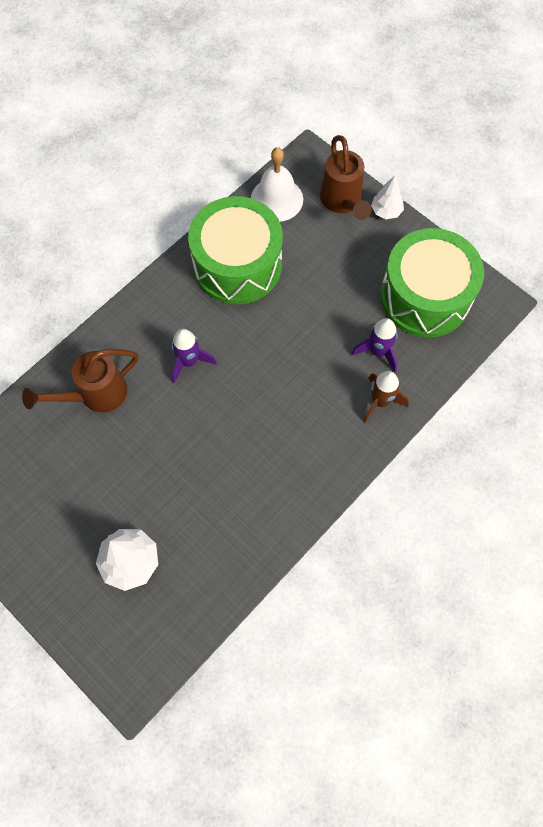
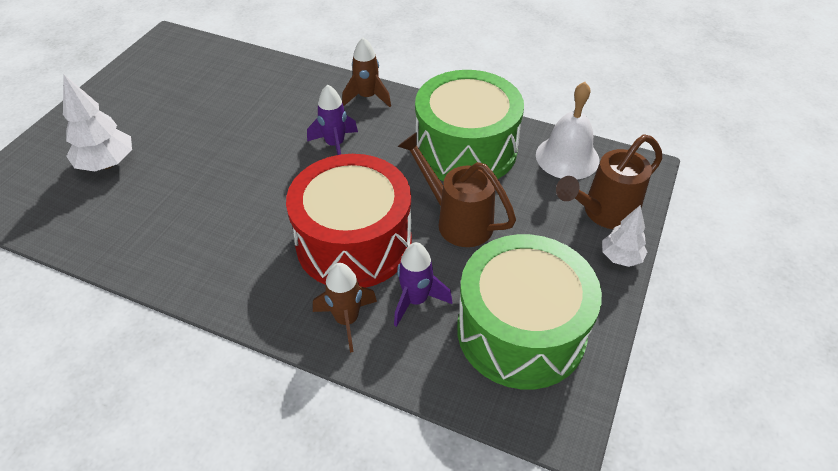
camera: 70 degrees right, 20 degrees down
(95, 395) = (276, 95): brown watering can -> brown watering can (457, 220)
(135, 318) = (367, 97): none -> brown rocket
(308, 377) = (354, 242): none -> red drum

